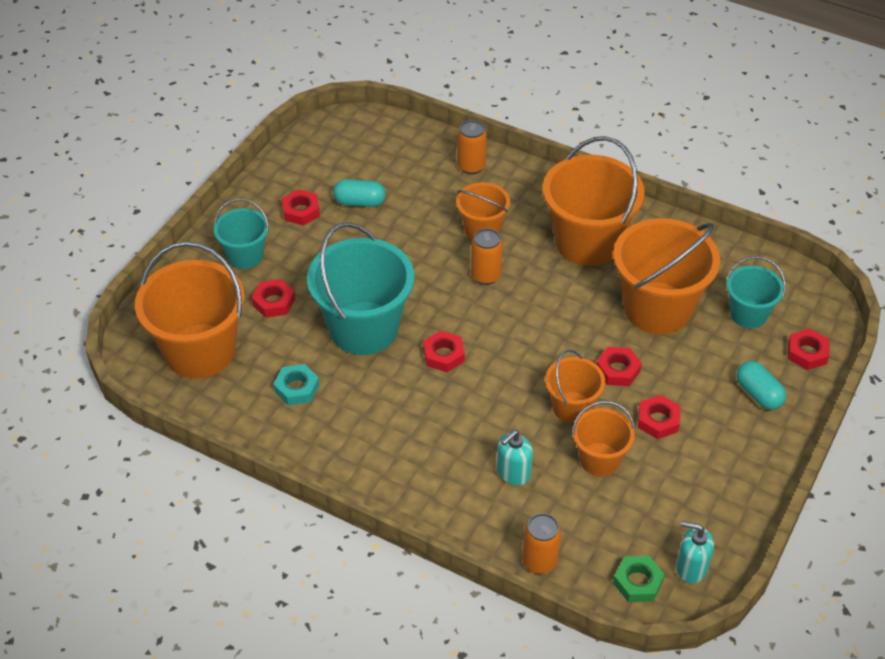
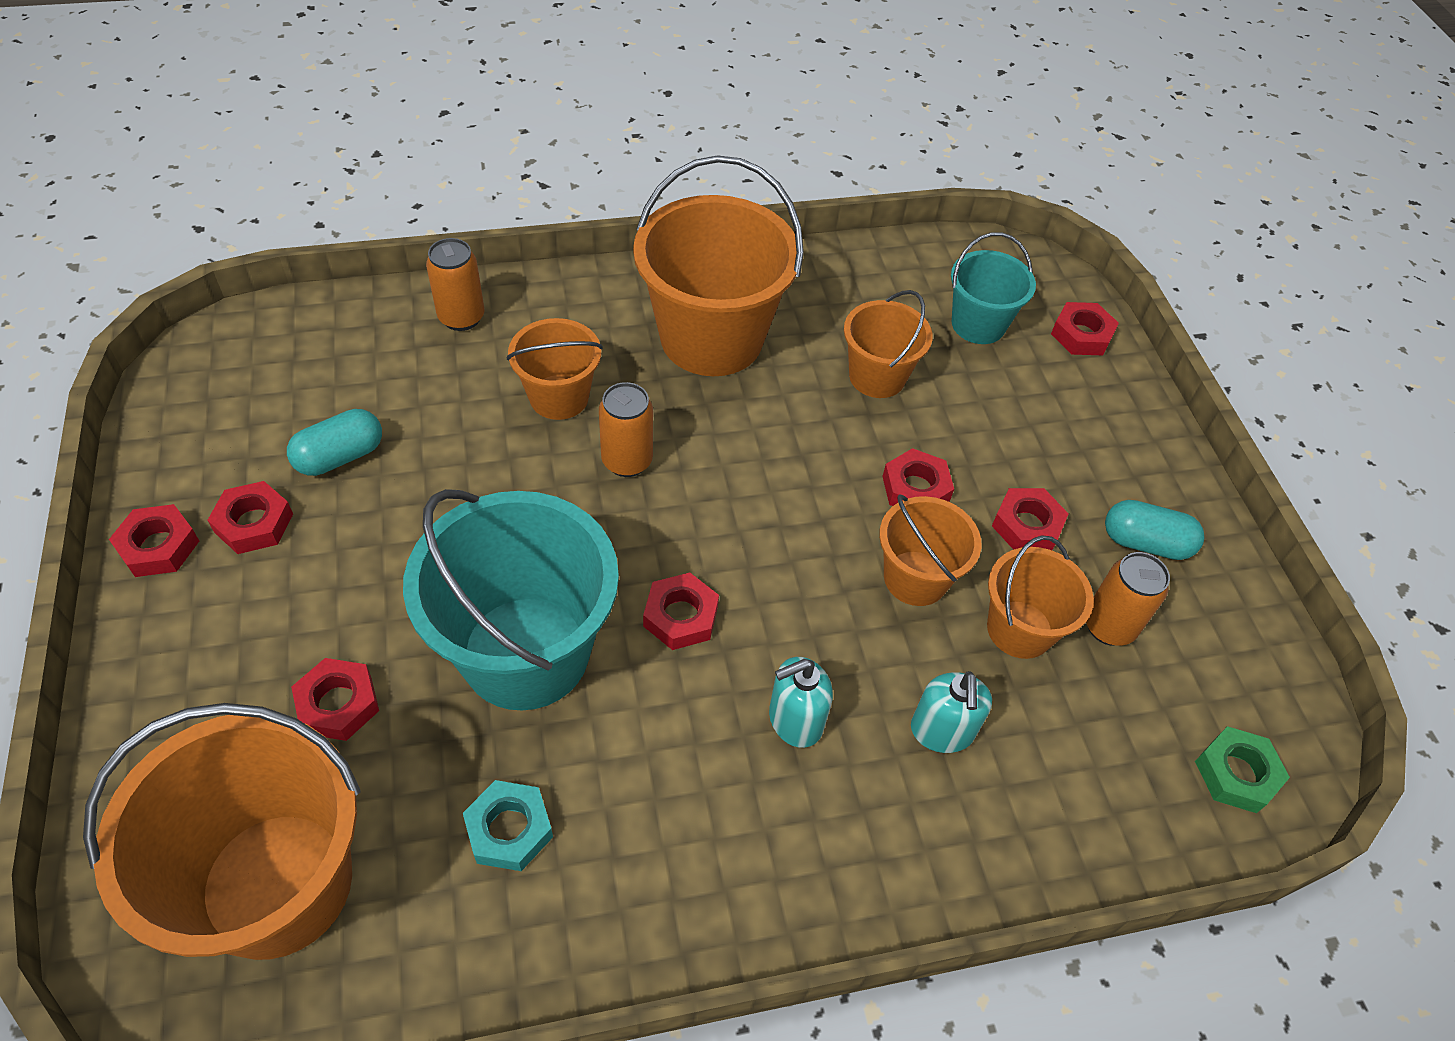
camera: 45 degrees left, 5 degrees up
(245, 255) = (217, 654): turquoise bucket -> none
(257, 199) = (158, 546): none -> red nut
(539, 561) = (1105, 843): orange can -> orange can (1108, 626)
(657, 308) = (877, 377): orange bucket -> orange bucket, size x0.54
(691, 567) = (1264, 702): turquoise soap dispenser -> turquoise soap dispenser (795, 720)
(758, 394) = (1089, 417): turquoise capsule -> turquoise capsule (1145, 543)

